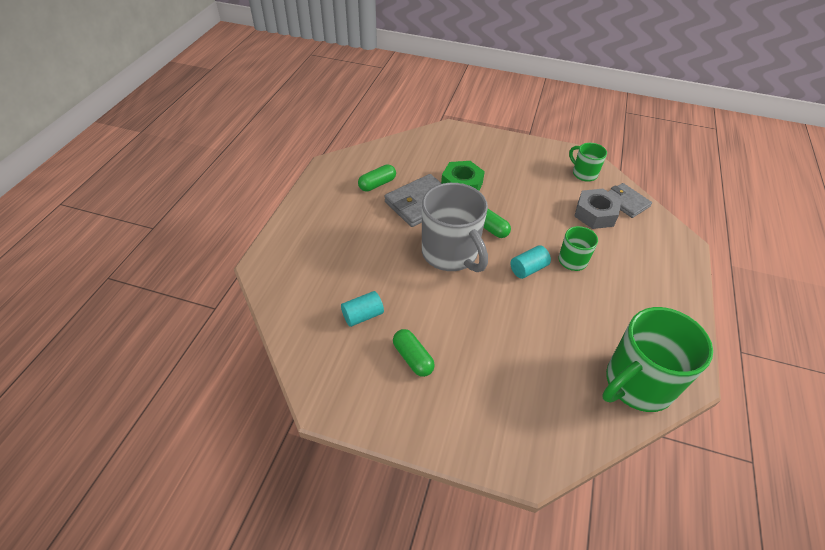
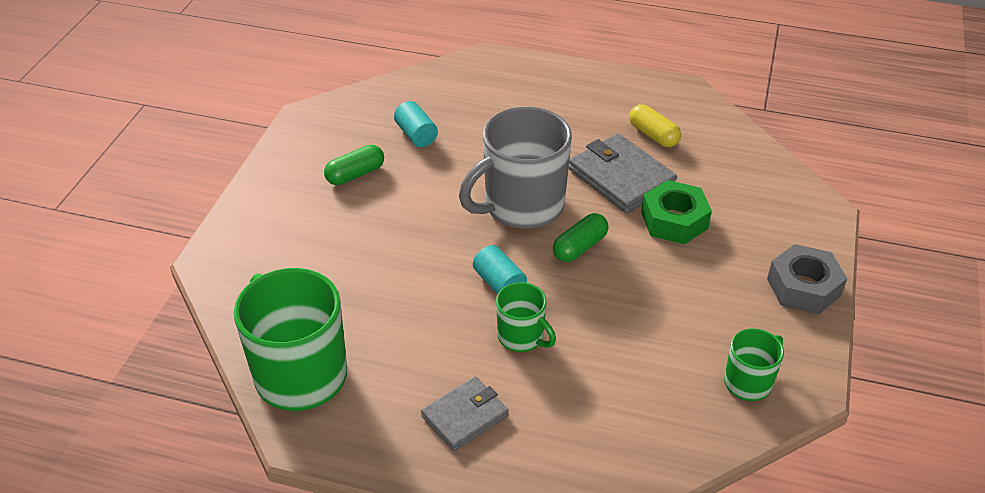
camera: 90 degrees right, 5 degrees down
(377, 184) = (653, 135): green capsule -> yellow capsule
(595, 214) = (636, 382): grey nut -> grey nut (803, 287)
(626, 202) = (678, 434): grey wallet -> grey wallet (464, 416)

